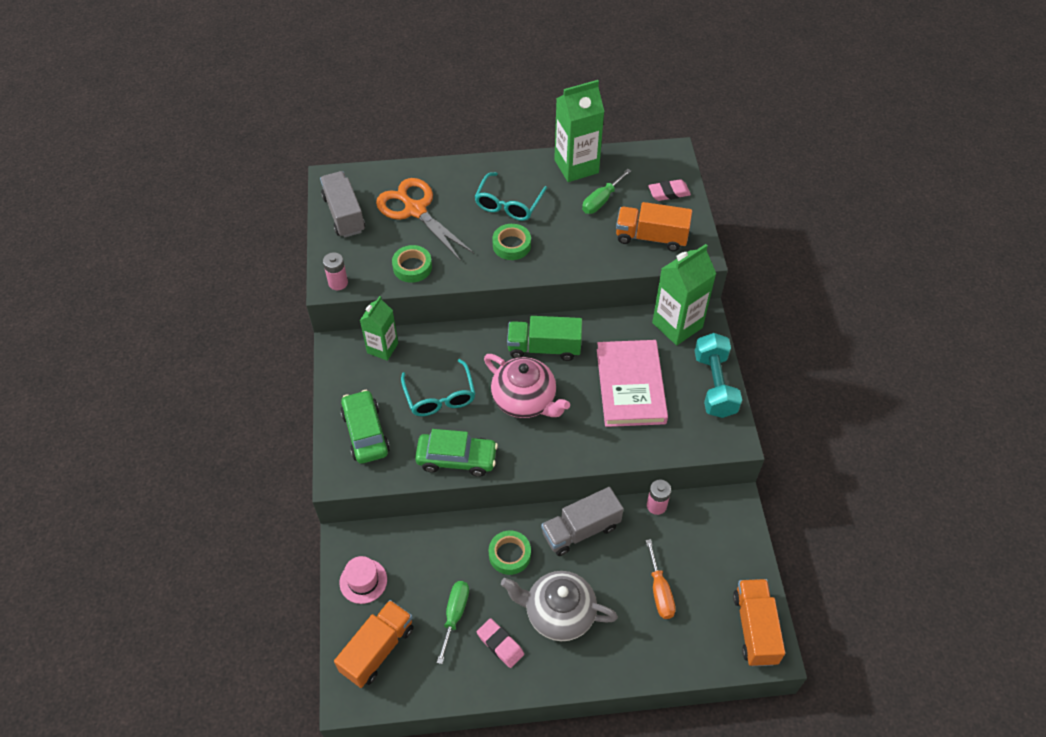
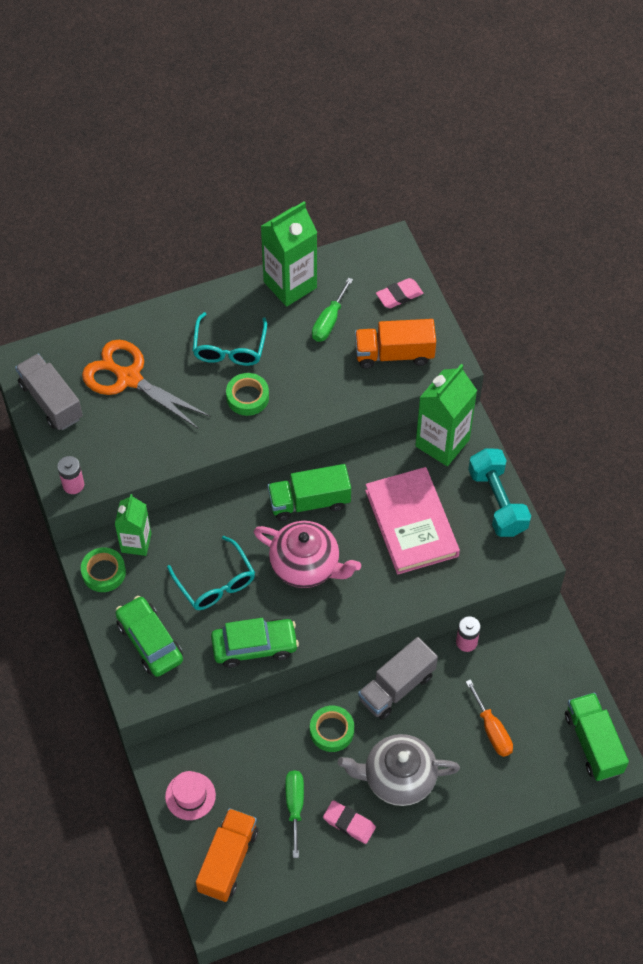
camera: 15 degrees left, 5 degrees up
(412, 267) = (148, 448): green tape -> green tape (103, 572)
(754, 628) = (593, 743): orange truck -> green truck

